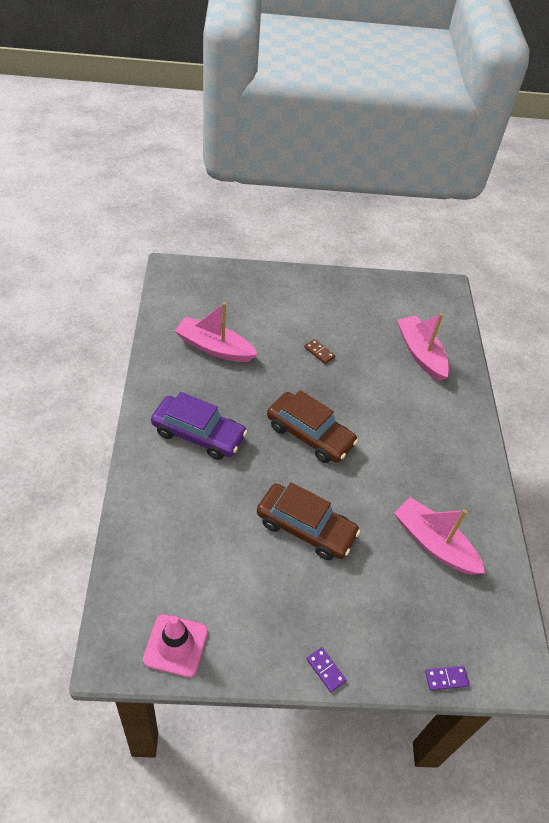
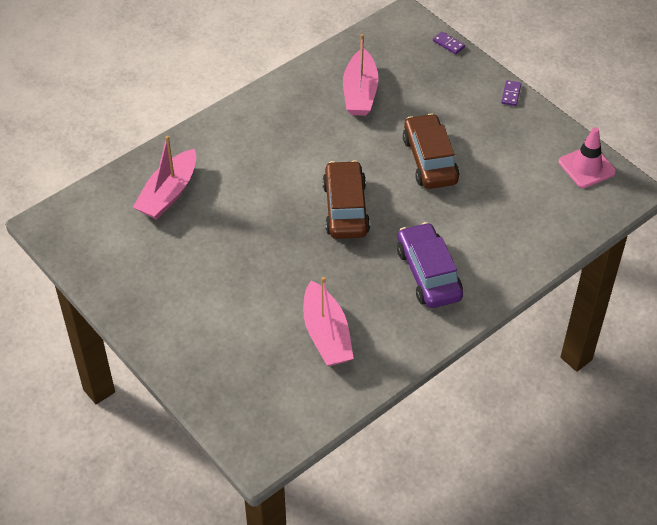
camera: 125 degrees left, 0 degrees up
(319, 352) = (246, 259): brown domino -> none

